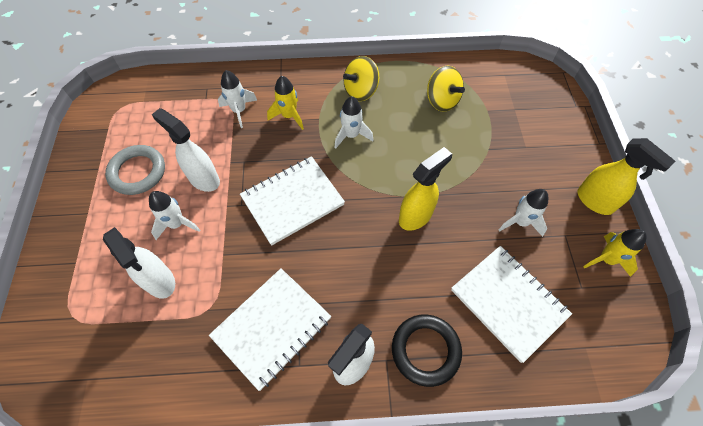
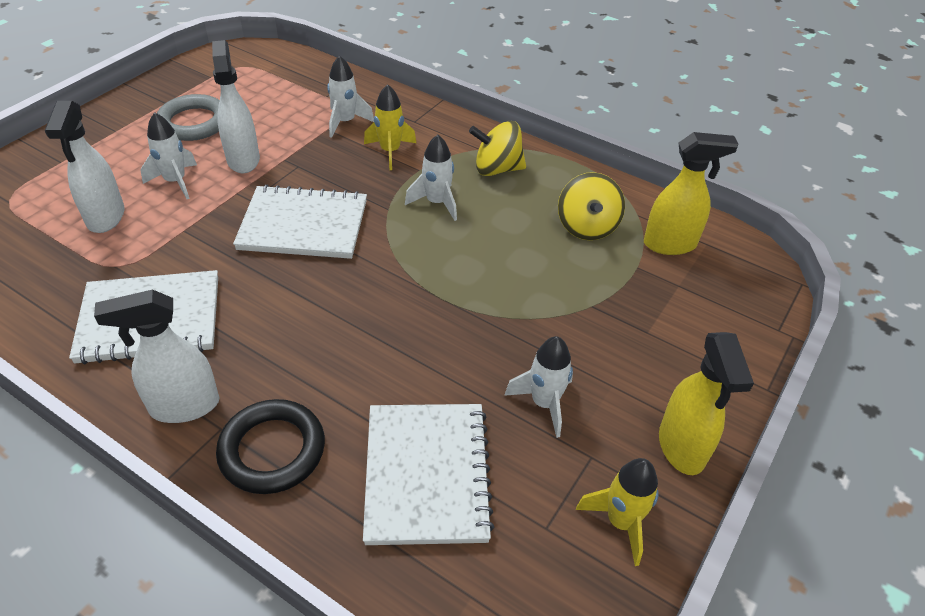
camera: 35 degrees right, 15 degrees down
(416, 216) = (419, 317): yellow spray bottle -> yellow spray bottle (670, 244)

